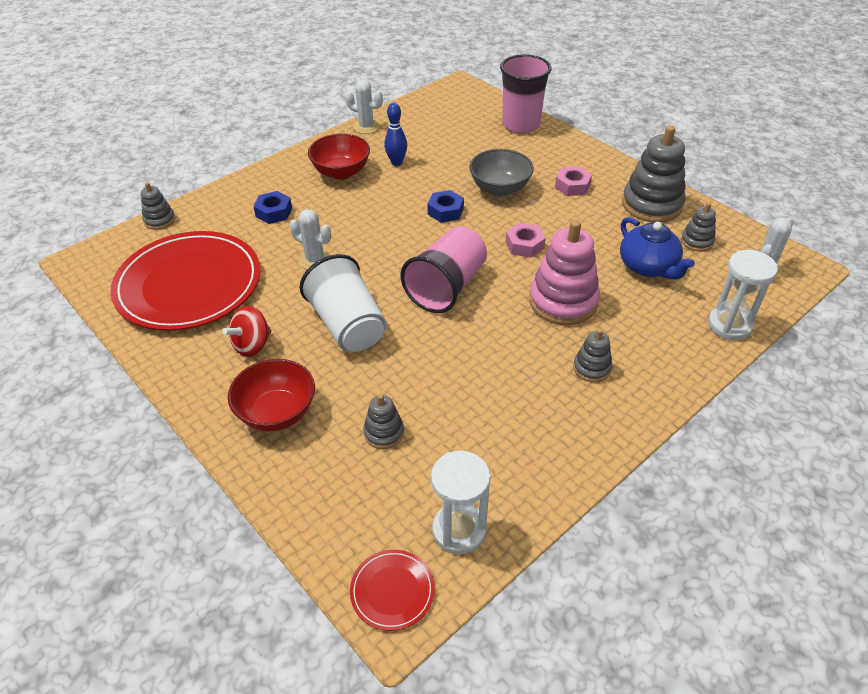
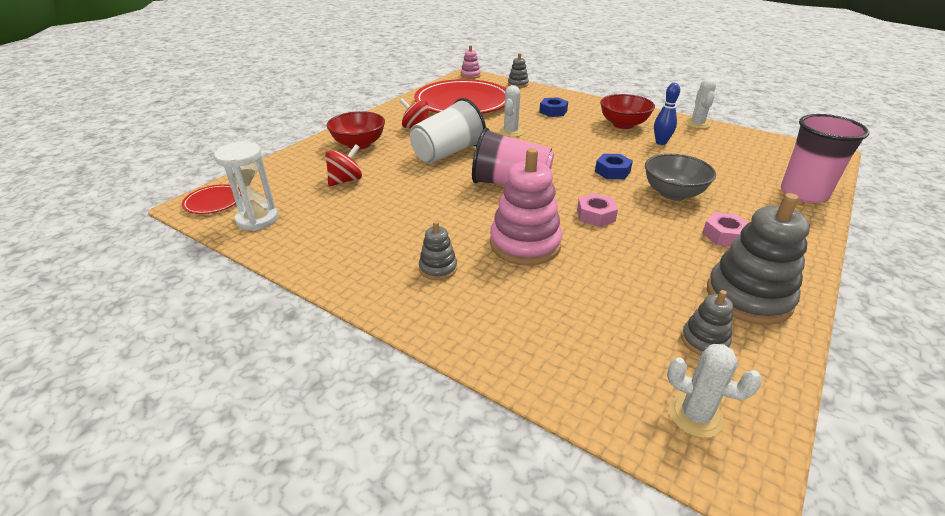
camera: 75 degrees right, 10 degrees down
(84, 259) = (470, 75): none -> pink stacking toy
(384, 433) = (345, 180): grey stacking toy -> red spinning top
(648, 267) = (619, 299): blue teapot -> none
(729, 325) = (550, 374): white hourglass -> none

